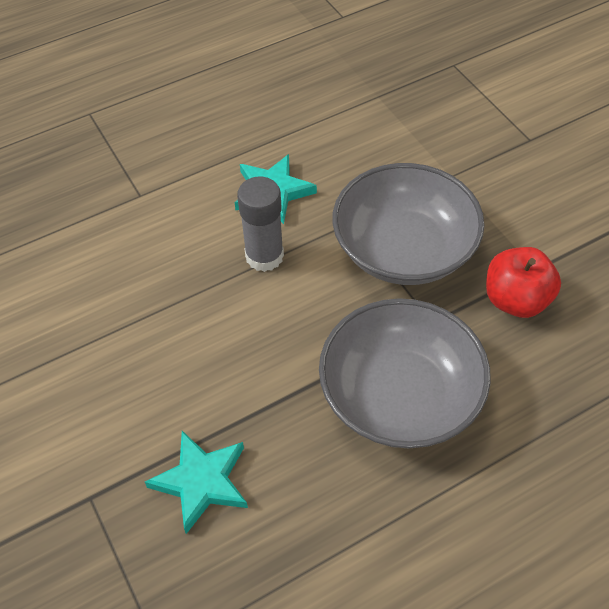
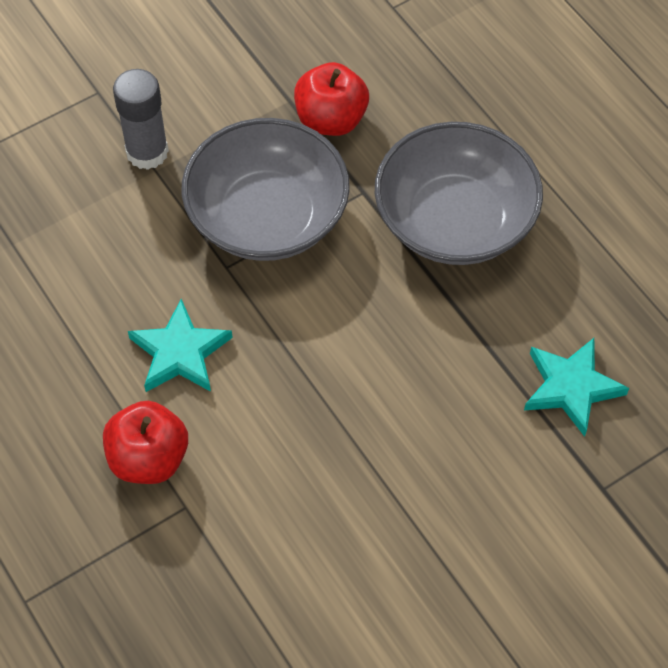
camera: 95 degrees left, 5 degrees up
(183, 174) = (148, 459): none -> red apple
(264, 256) = (282, 354): grey glue stick -> grey glue stick (147, 152)

